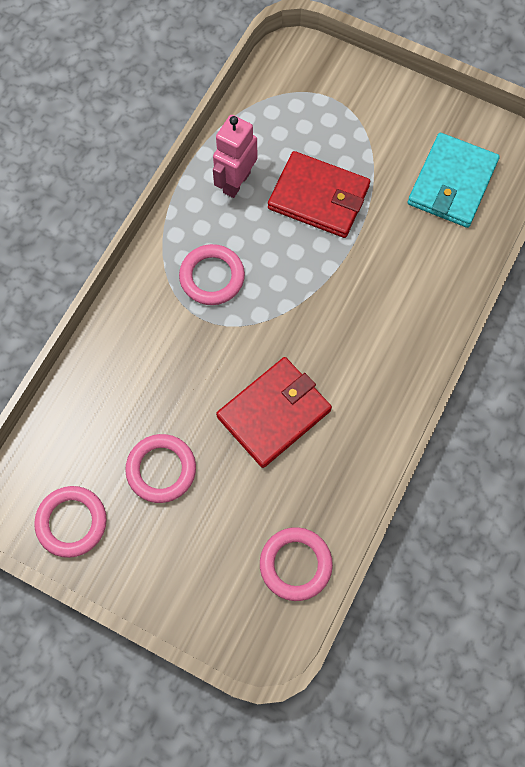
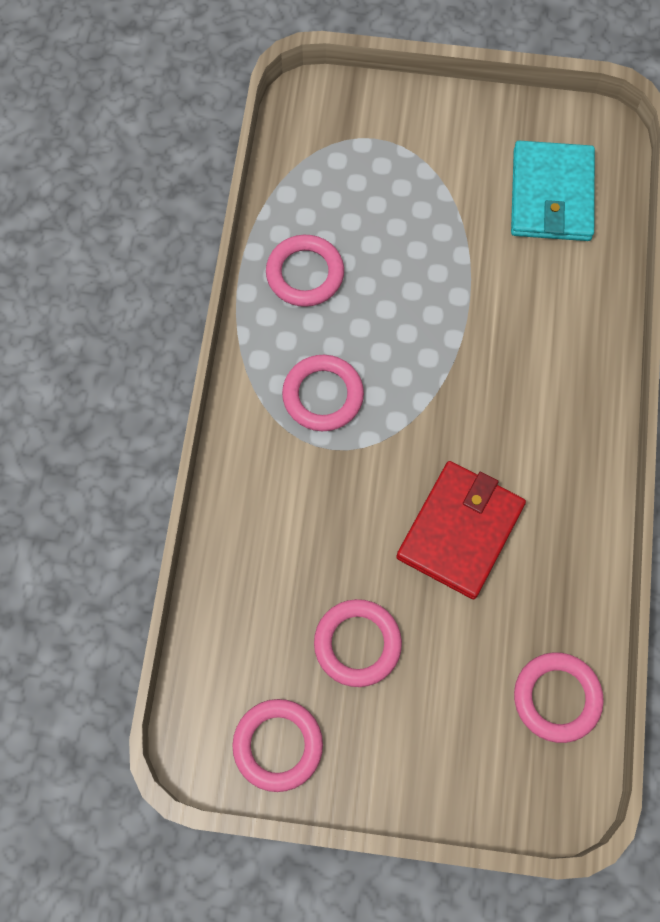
camera: 20 degrees left, 0 degrees up
(236, 182) = (305, 274): pink robot -> pink ring
(318, 197) = (408, 261): red wallet -> none

